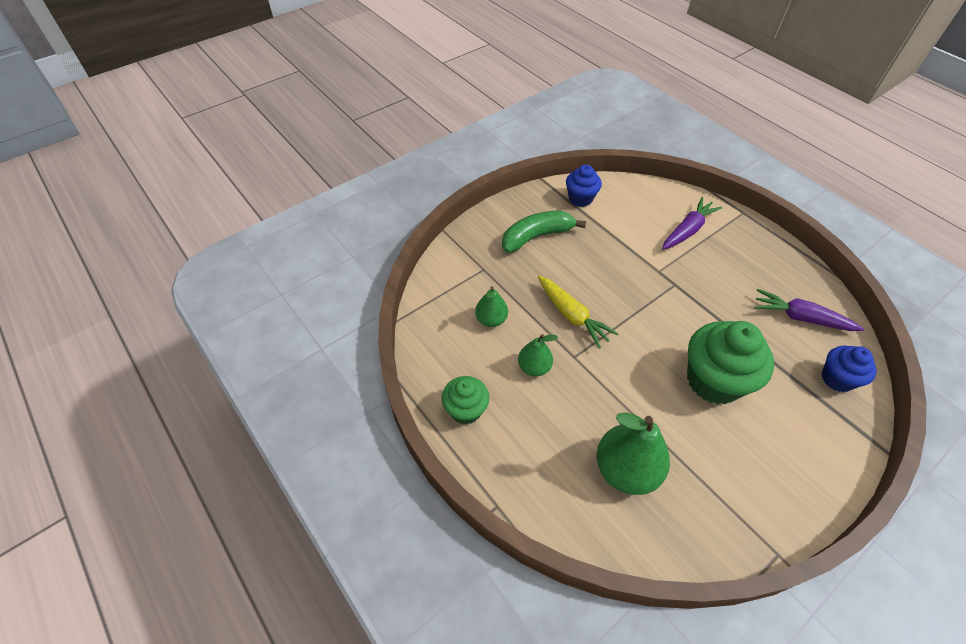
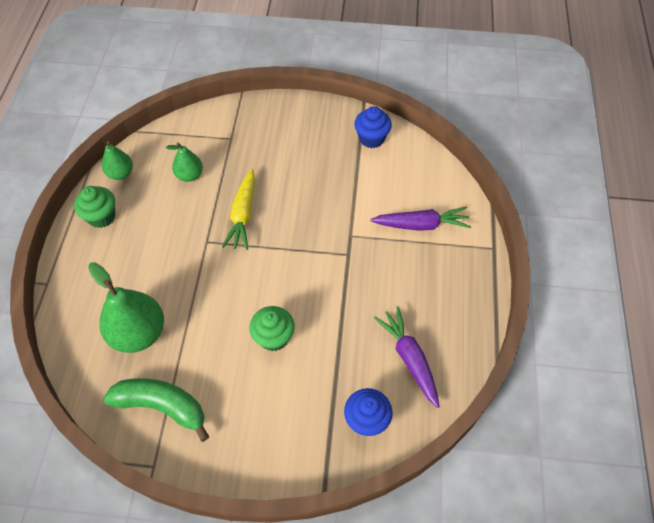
camera: 45 degrees right, 5 degrees up
(534, 367) = (173, 226): green pear -> green pear (120, 173)
(536, 236) = (298, 143): green banana -> green banana (162, 406)
(713, 380) = (273, 337): green cupcake -> green cupcake, size x0.57

